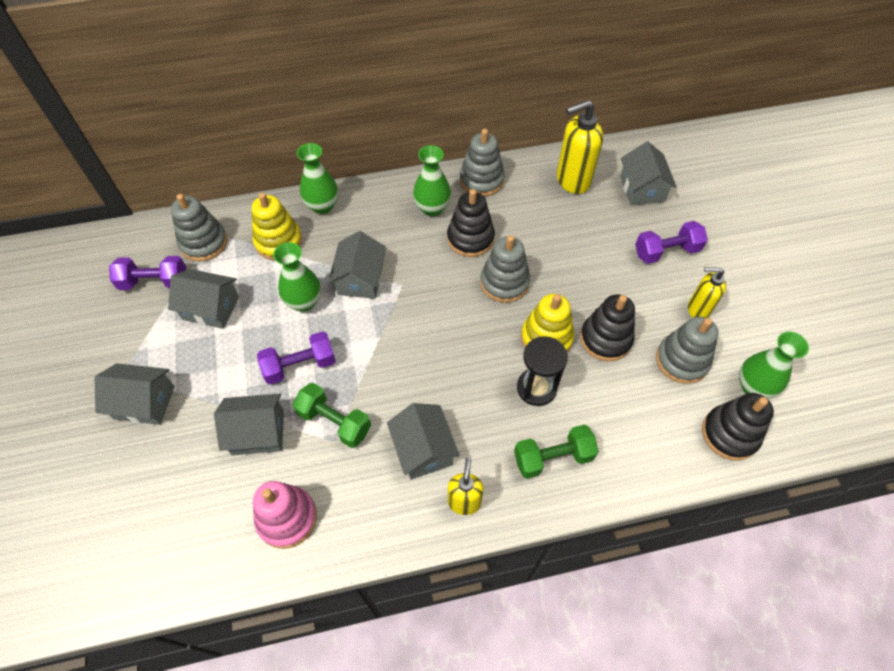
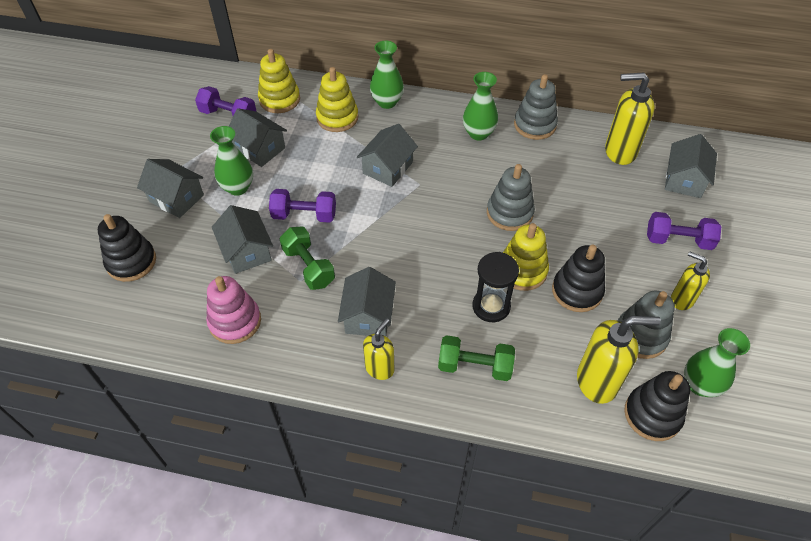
camera: 25 degrees right, 5 degrees down
(204, 243) = (279, 99): grey stacking toy -> yellow stacking toy
(258, 432) = (246, 251): grey house -> grey house turned 45 degrees clockwise
(304, 302) = (333, 169): green vase -> green vase (238, 187)
(470, 238) = (498, 168): black stacking toy -> black stacking toy (131, 262)
(668, 423) = (597, 382): none -> yellow soap dispenser

